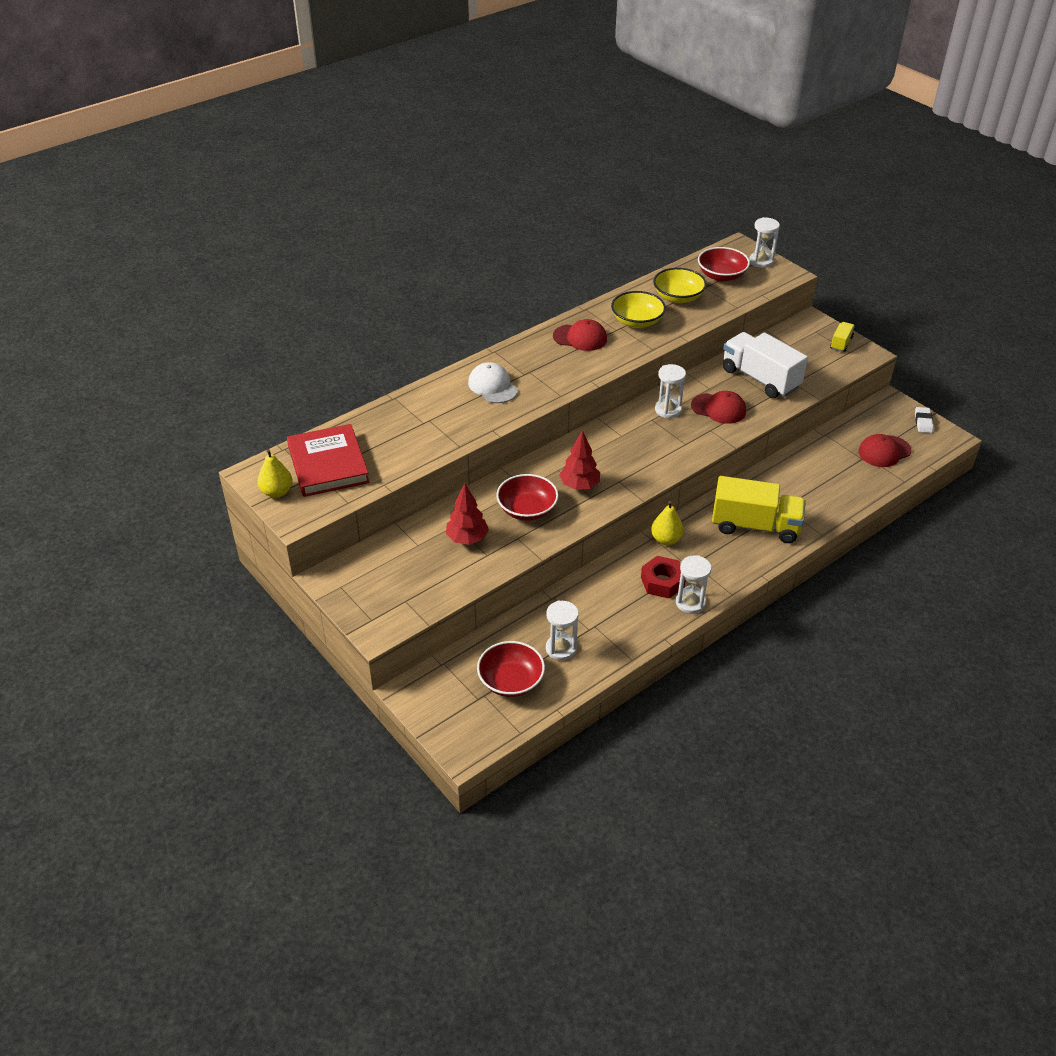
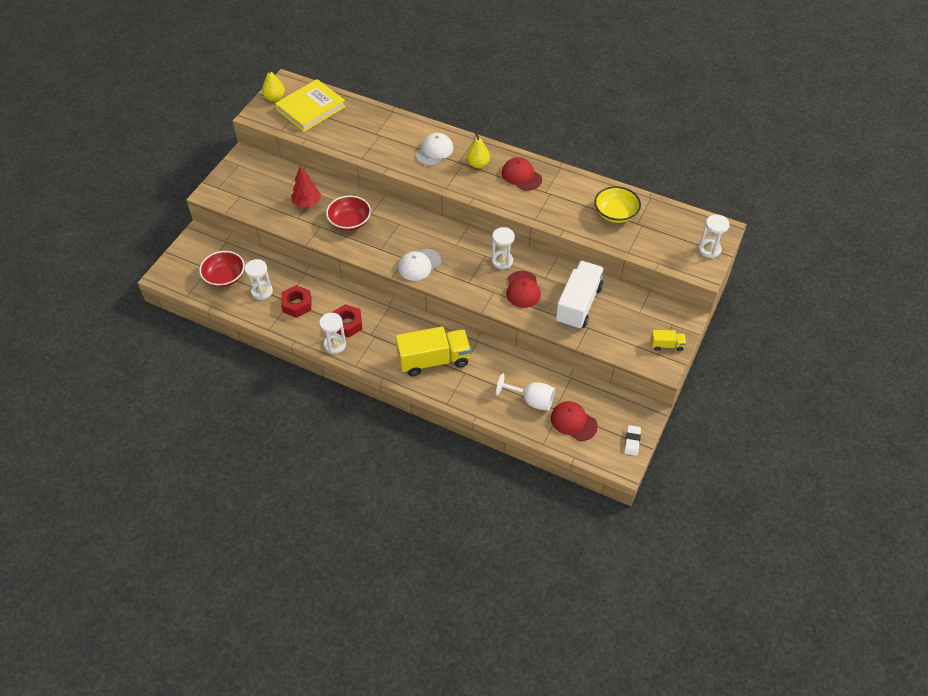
camera: 65 degrees right, 10 degrees up
(328, 464) = (311, 108): red book -> yellow book
(579, 485) = (388, 239): red tree -> none
(580, 337) = (521, 176): red cap -> red cap turned 150 degrees clockwise
(604, 620) = (297, 304): none -> red nut
(636, 473) = (419, 265): none -> white cap
(637, 321) = (565, 200): yellow bowl -> none
(666, 539) = (391, 313): yellow pear -> yellow pear (478, 164)
(721, 275) = (667, 231): red bowl -> none
(755, 526) = (433, 360): yellow truck -> yellow truck turned 90 degrees counterclockwise
(844, 471) = (531, 400): none -> white goblet
(923, 422) = (632, 441): white eraser -> white eraser turned 60 degrees counterclockwise

